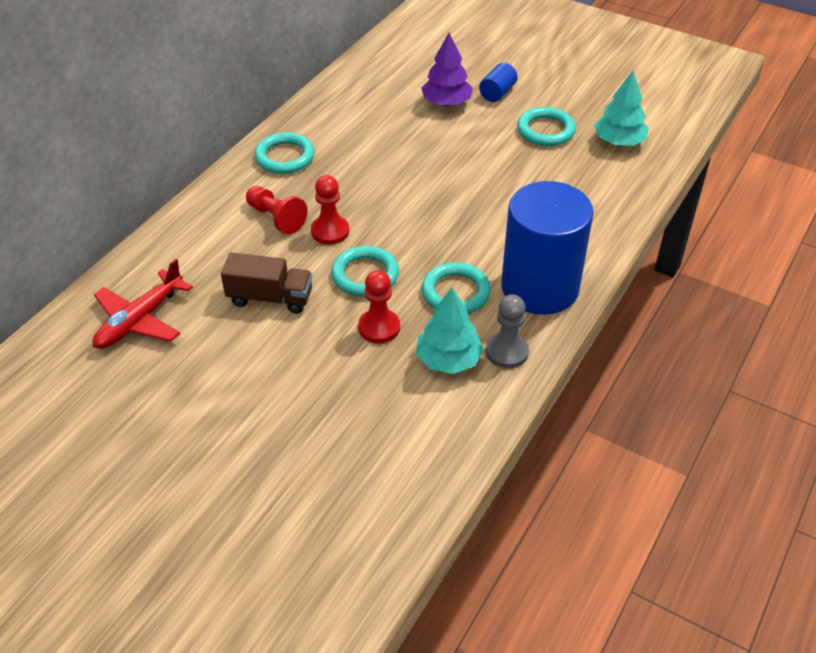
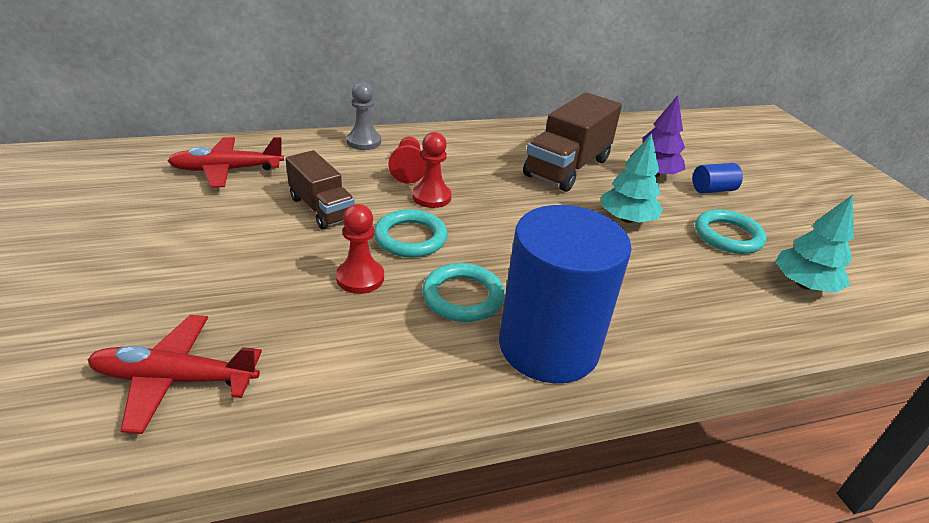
camera: 40 degrees right, 10 degrees down
(285, 157) = (473, 142): turquoise ring -> none
(378, 469) = (175, 379): none -> red plane
(384, 136) = (567, 167): none -> brown truck
(448, 360) = (373, 342): turquoise tree -> turquoise tree (627, 219)
(507, 352) = (434, 376): grey pawn -> grey pawn (364, 142)

